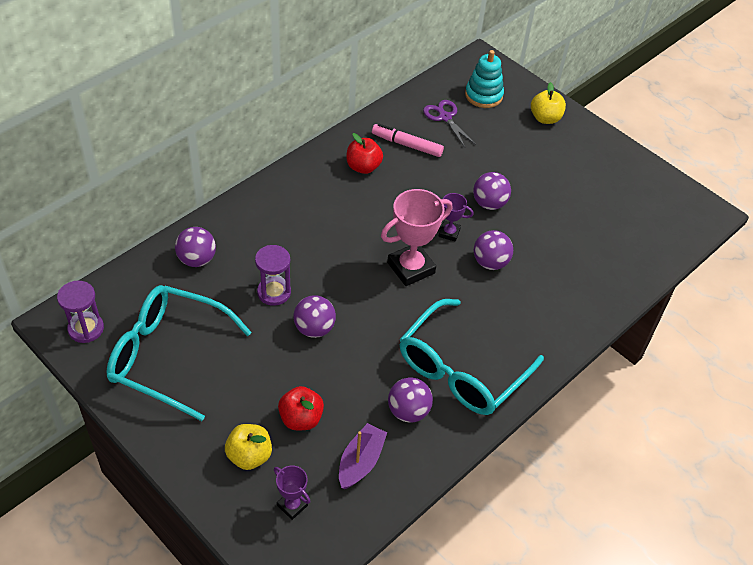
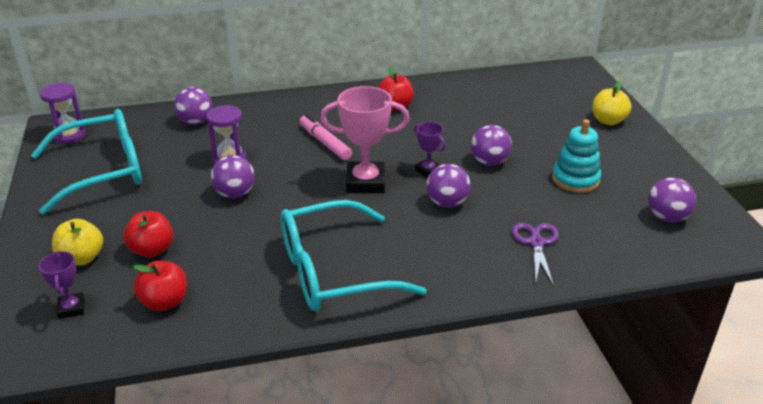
camera: 35 degrees right, 15 degrees down
(167, 356) = (103, 171): turquoise glasses -> turquoise glasses turned 105 degrees clockwise
(361, 462) = (164, 302): purple boat -> red apple
(407, 145) = (450, 103): pink marker -> pink marker (325, 143)
(408, 411) = (249, 282): purple ball -> purple ball (666, 217)
(445, 117) = (505, 95): purple scissors -> purple scissors (536, 243)
(483, 95) = (558, 91): turquoise stacking toy -> turquoise stacking toy (575, 179)

